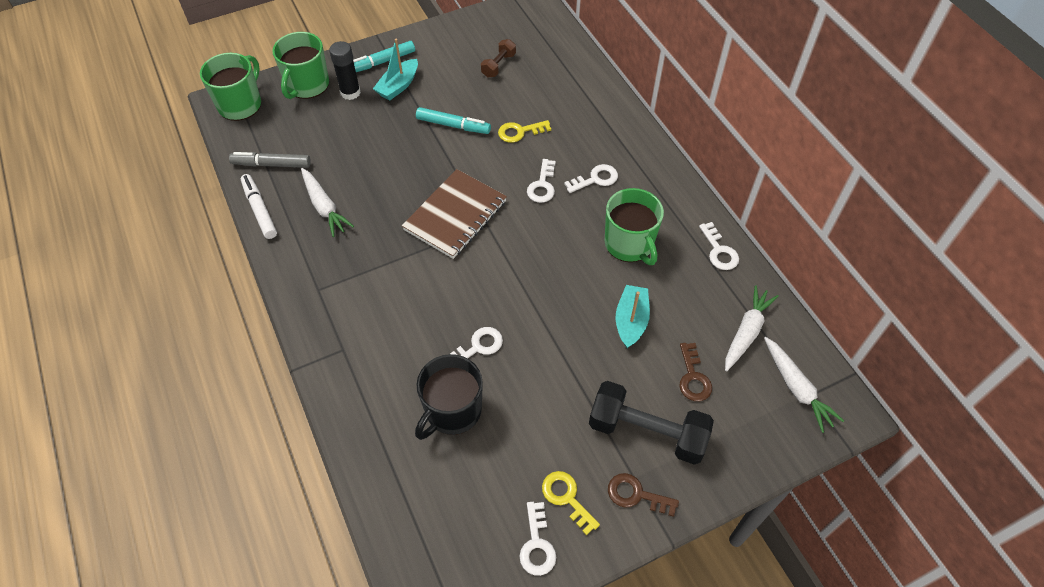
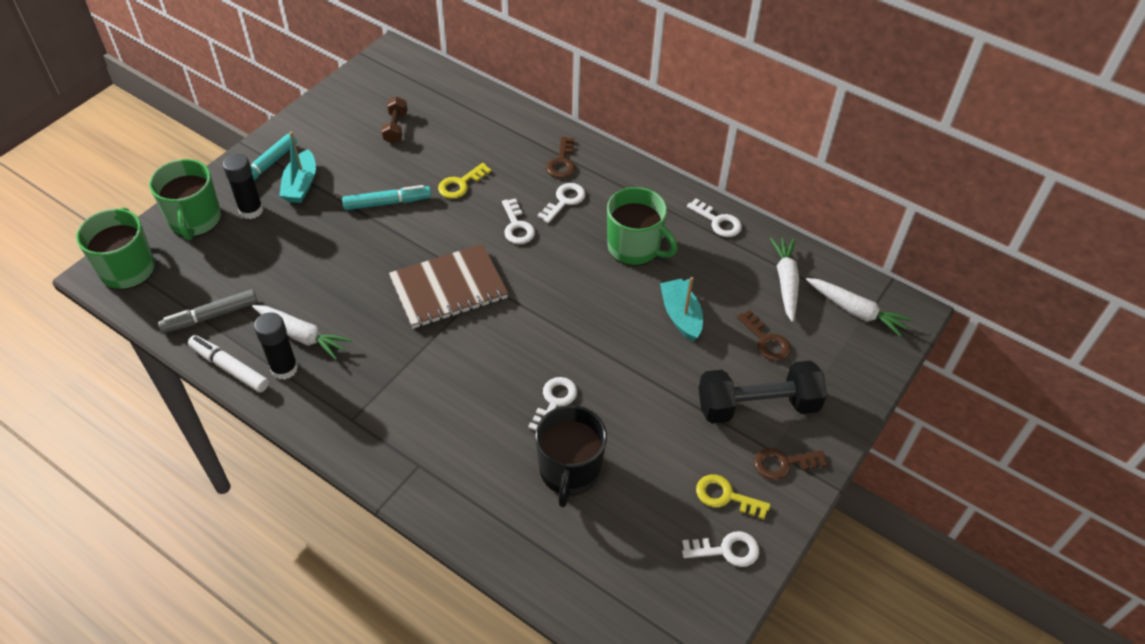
camera: 30 degrees left, 5 degrees down
(296, 227) = (284, 368): none -> black glue stick
(455, 215) = (448, 288): brown notebook -> brown notebook turned 60 degrees clockwise
(537, 544) = (726, 550): white key -> white key turned 60 degrees counterclockwise
(615, 145) = (562, 162): none -> brown key

